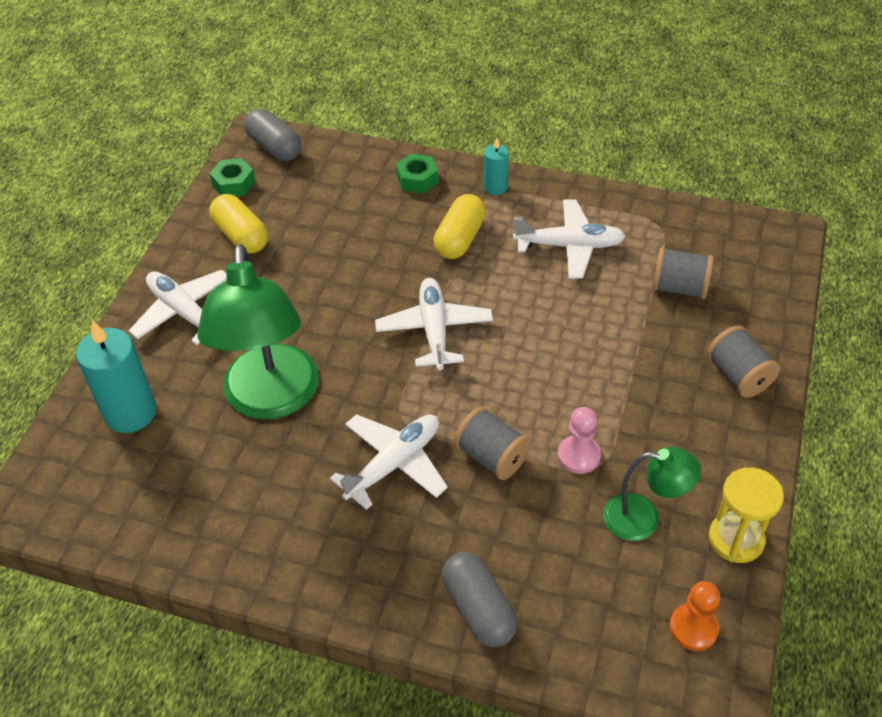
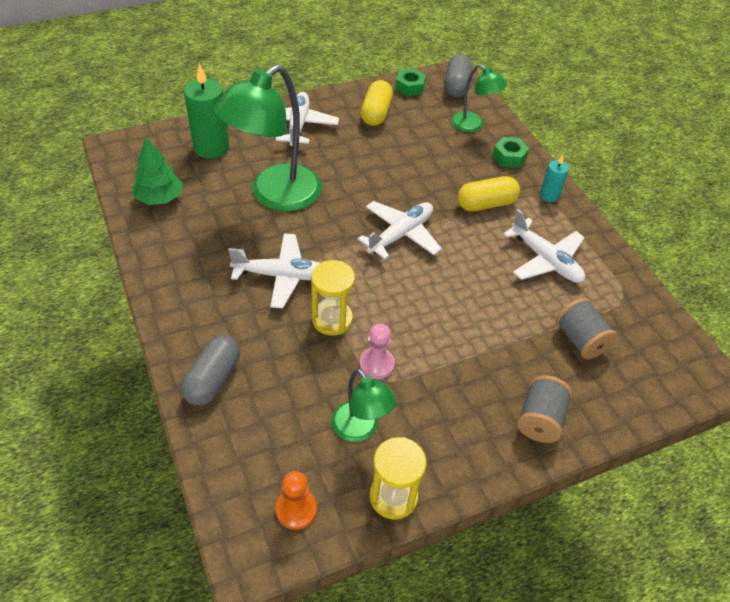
camera: 45 degrees right, 0 degrees up
(130, 412) = (211, 147): turquoise candle -> green candle
(160, 511) = (159, 198): none -> green tree
(345, 175) = (473, 125): none -> green lamp
(491, 457) = (332, 319): grey spool -> yellow hourglass

